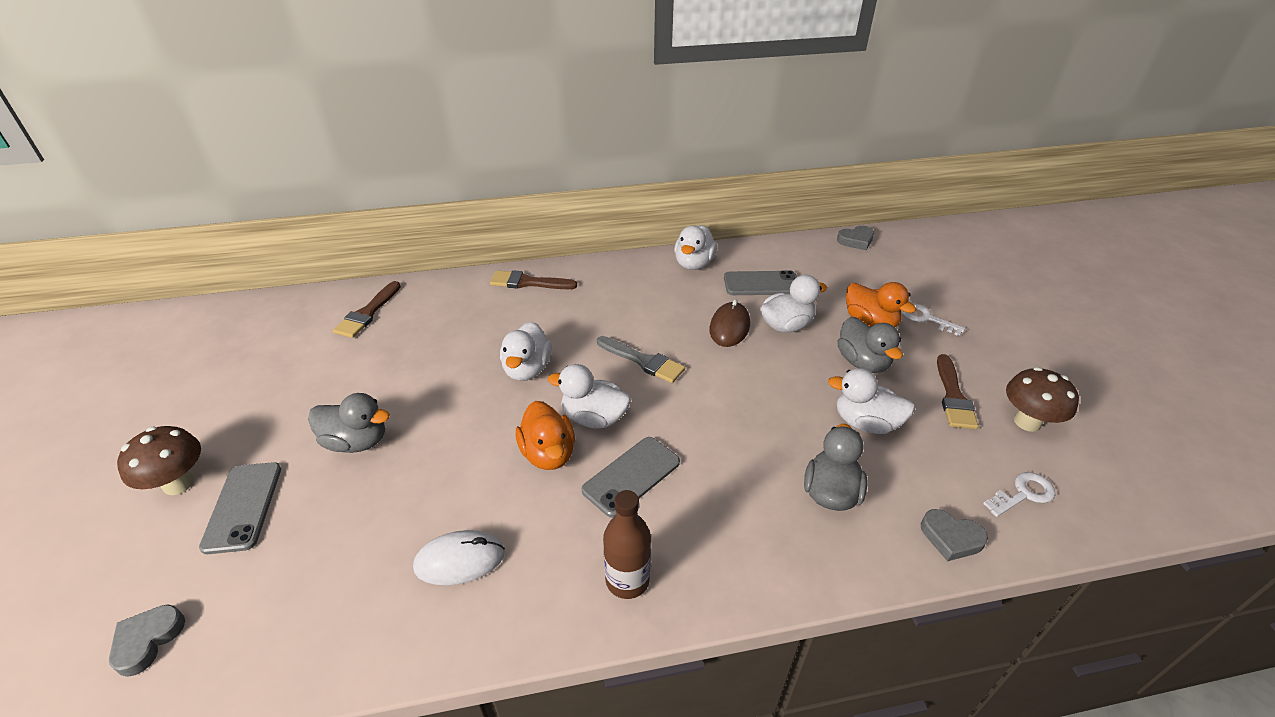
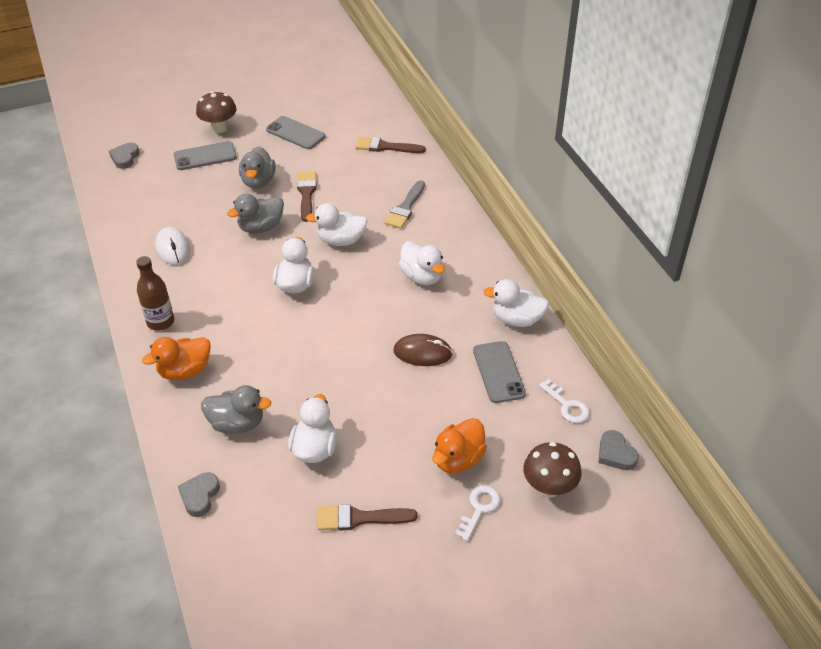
camera: 80 degrees right, 5 degrees up
(147, 640) = (125, 158): grey heart -> grey heart turned 90 degrees counterclockwise
(528, 282) = (450, 218): brown brush -> brown brush (306, 194)
(548, 454) = (258, 268): orange duck -> orange duck (185, 371)
(631, 476) = (242, 312): grey phone -> grey phone (295, 133)
(643, 361) = (364, 302): grey brush -> grey brush (405, 208)
(786, 325) = (436, 393): white duck -> white duck (422, 276)
(862, 362) = (394, 450): grey duck -> grey duck (261, 227)
(1023, 494) = (246, 554): white key -> white key (567, 405)
(1027, 422) = (334, 574): brown mushroom -> brown mushroom (549, 487)

